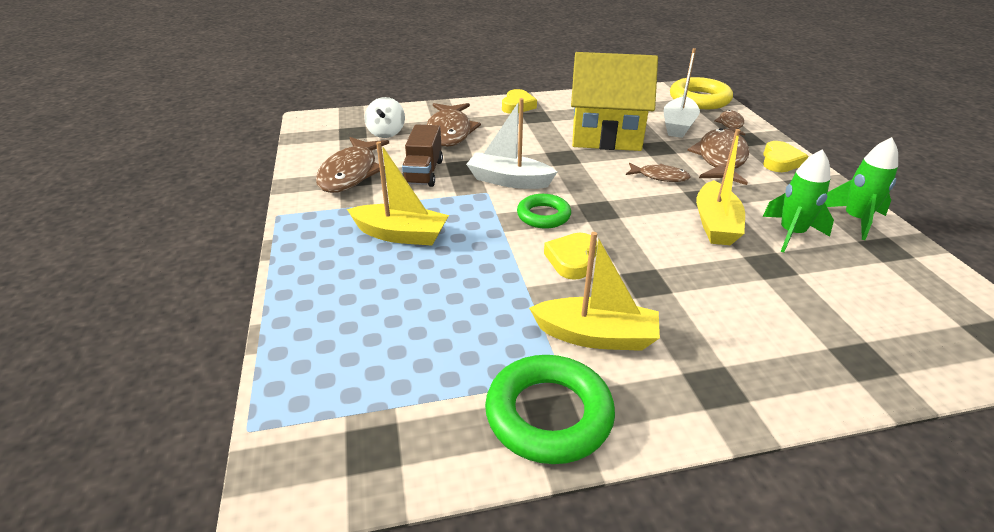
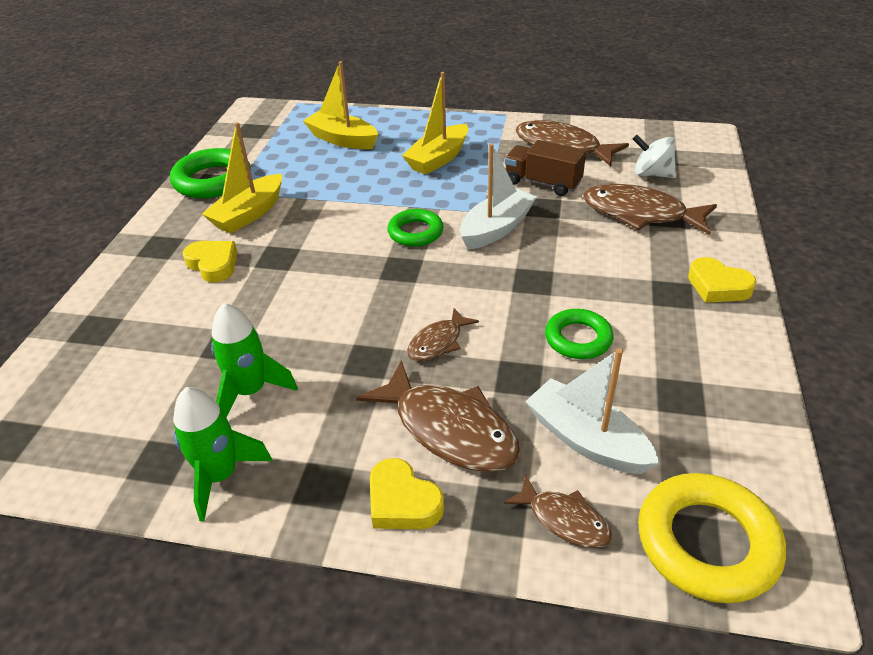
camera: 115 degrees right, 5 degrees up
(572, 259) = (338, 229): yellow heart -> yellow heart (213, 264)
(606, 136) = (578, 339): yellow house -> green ring
(715, 224) = (314, 340): yellow boat -> yellow boat (342, 140)

